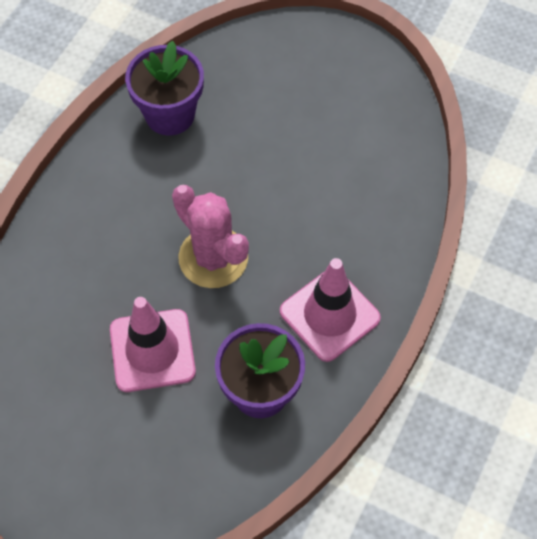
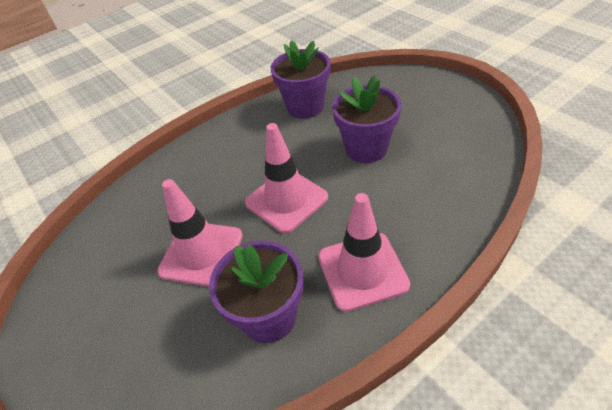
camera: 30 degrees right, 15 degrees down
(213, 257) = (286, 200): pink cactus -> pink traffic cone
(273, 162) = (366, 148): none -> purple flower pot

